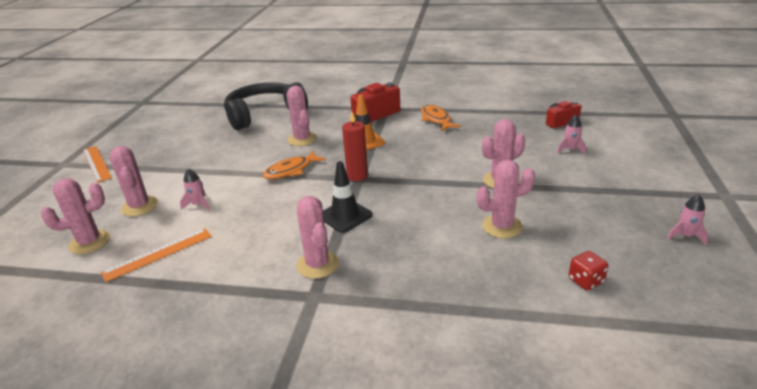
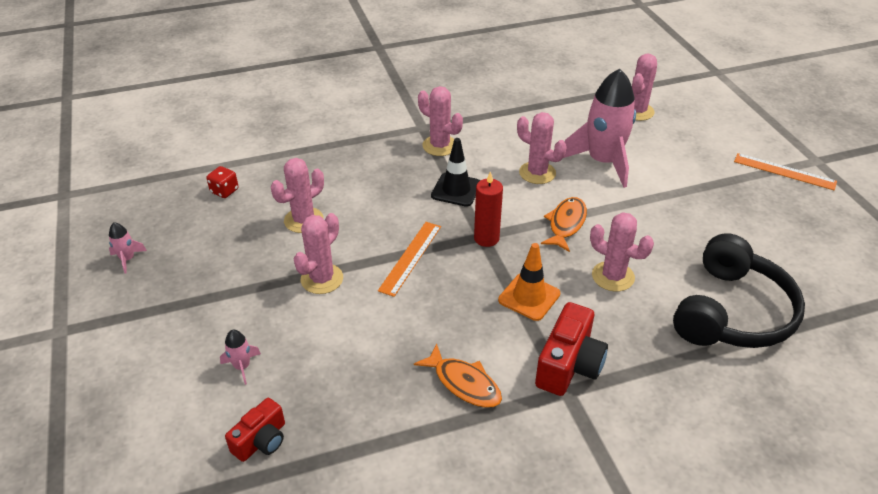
camera: 150 degrees right, 10 degrees up
(139, 206) = (652, 145): pink cactus -> pink cactus (537, 173)
(158, 254) = (570, 119): orange ruler -> orange ruler (411, 257)
(198, 205) = (603, 162): pink rocket -> pink rocket, size x2.46

